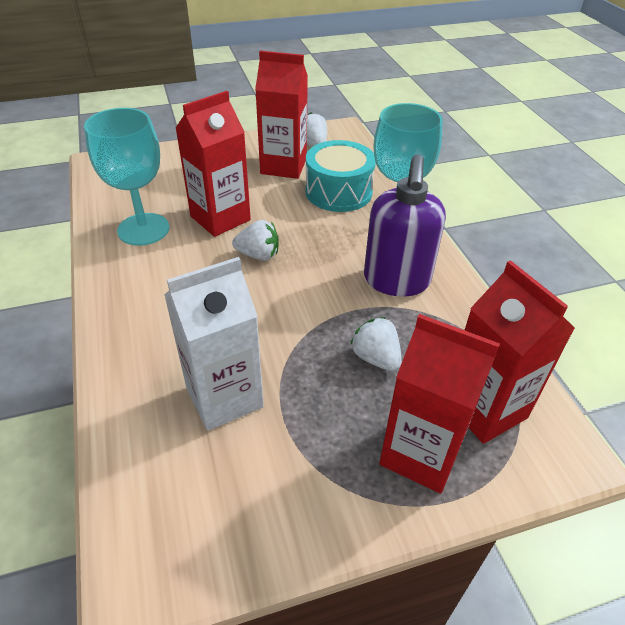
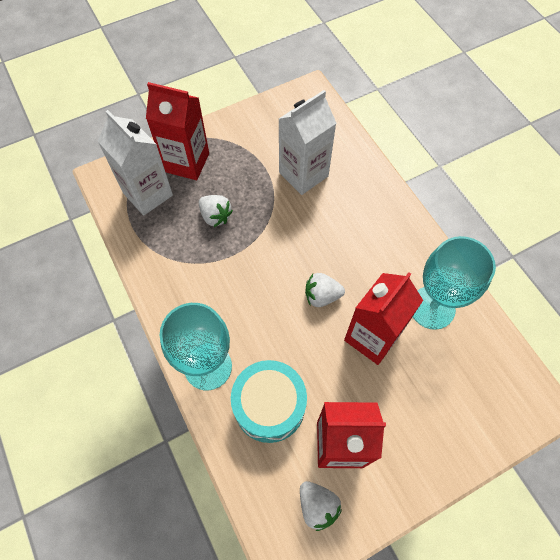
camera: 170 degrees right, 20 degrees up
(396, 281) = (204, 289): purple soap dispenser -> none
(484, 408) = (148, 194): red carton -> white carton

